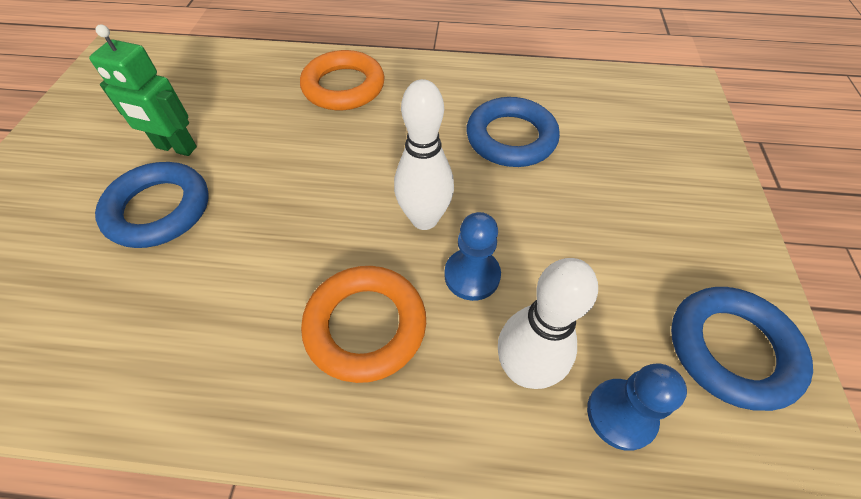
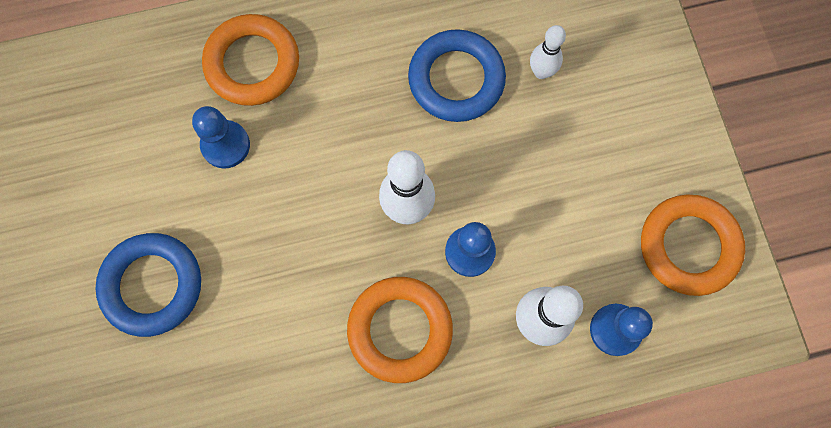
camera: 20 degrees left, 20 degrees up
(176, 148) = (120, 209): green robot -> none
(289, 130) = (225, 145): none -> blue pawn
(593, 152) = (541, 72): none -> white bowling pin
(731, 349) = (688, 246): blue ring -> orange ring

